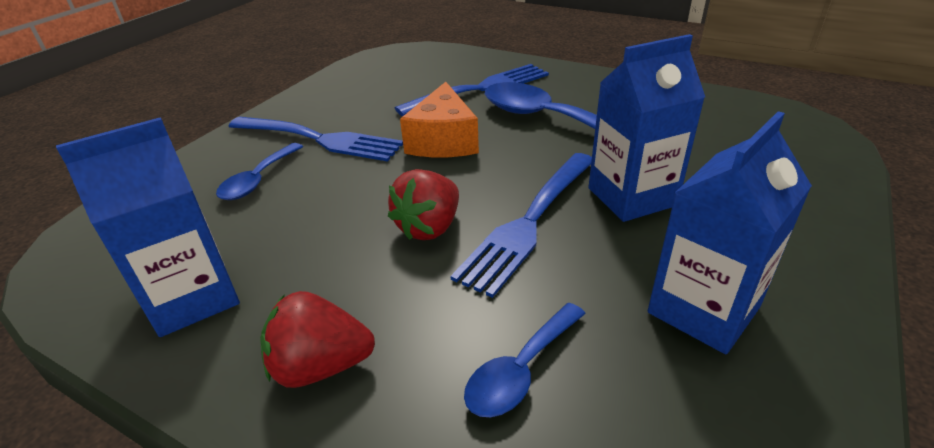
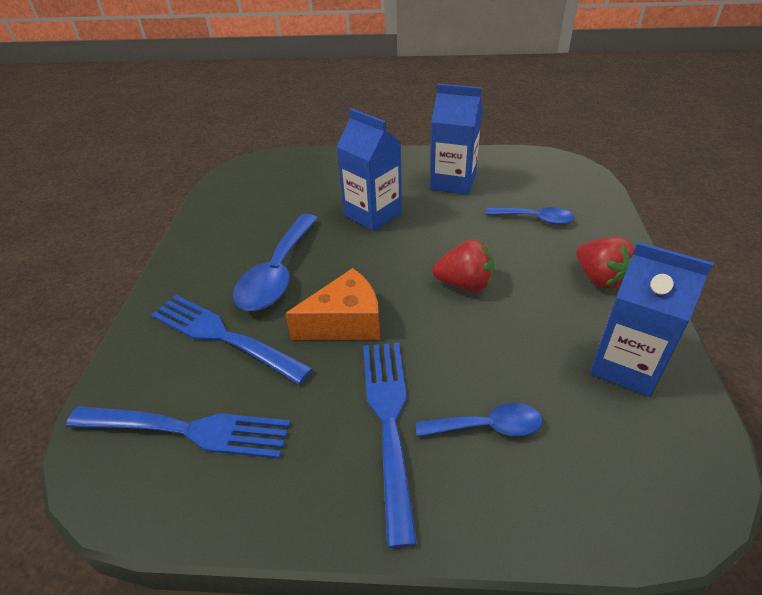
camera: 115 degrees left, 5 degrees up
(530, 221) = (425, 245): blue fork -> blue fork (185, 430)

